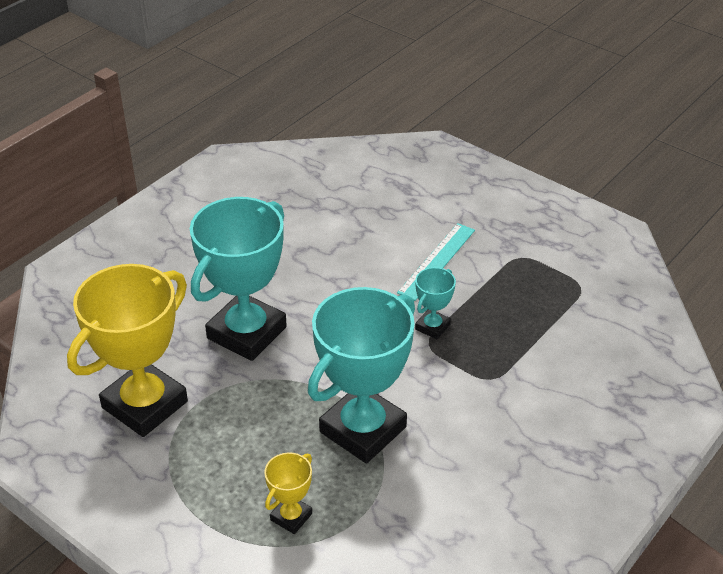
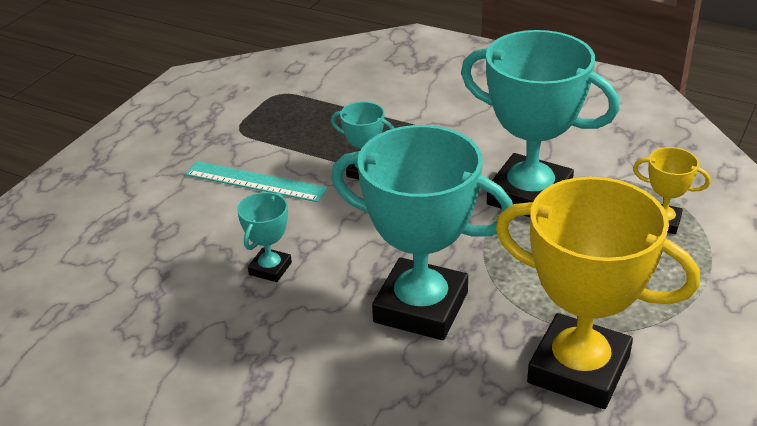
camera: 100 degrees left, 5 degrees down
(322, 260) = (270, 268): none -> turquoise trophy

